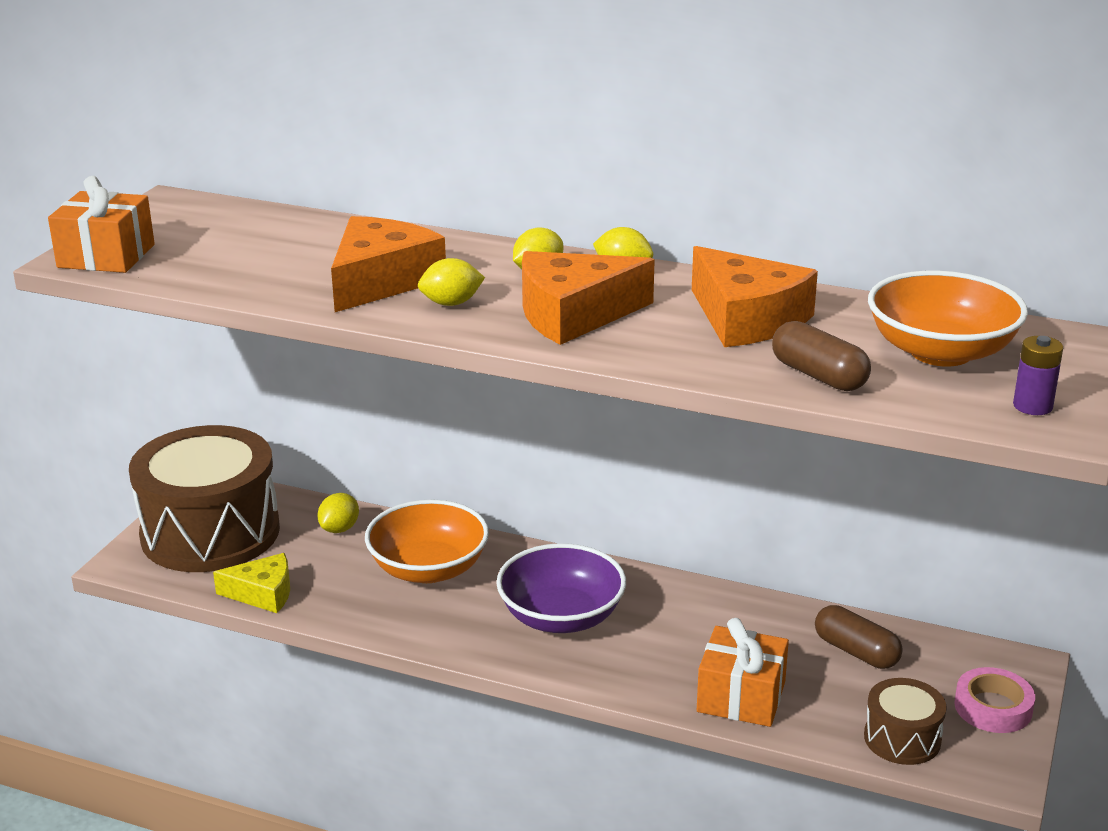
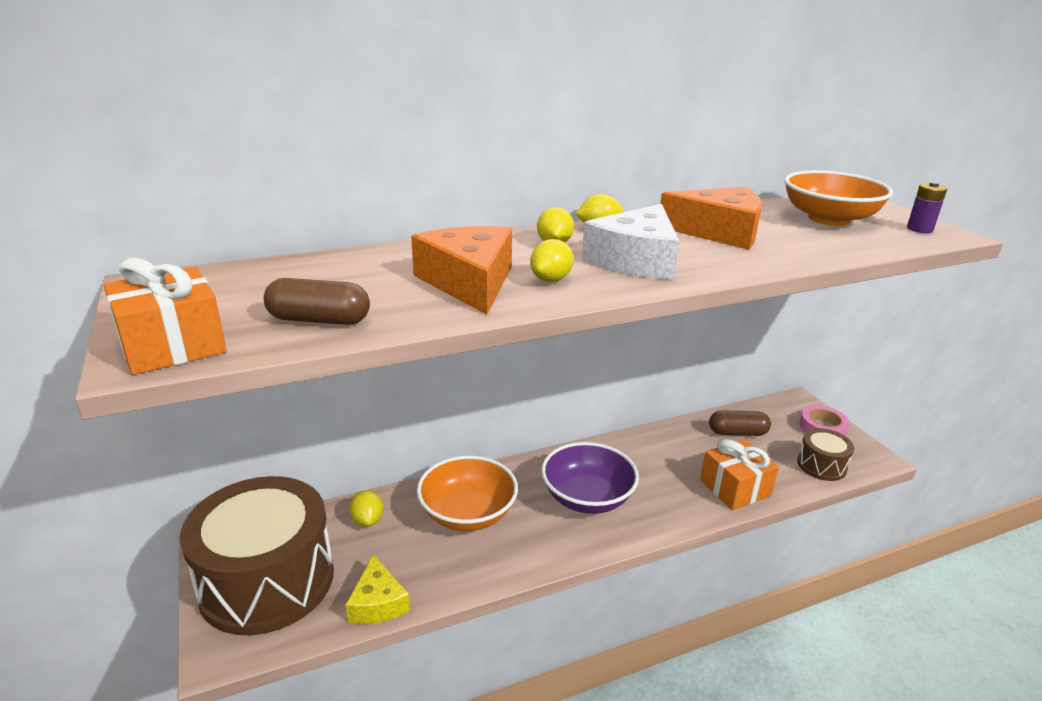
camera: 45 degrees left, 0 degrees up
(263, 593) = (378, 602): yellow cheese -> yellow cheese turned 120 degrees clockwise
(573, 314) = (636, 260): orange cheese -> white cheese
(818, 376) = (821, 247): brown capsule -> brown capsule (319, 320)

